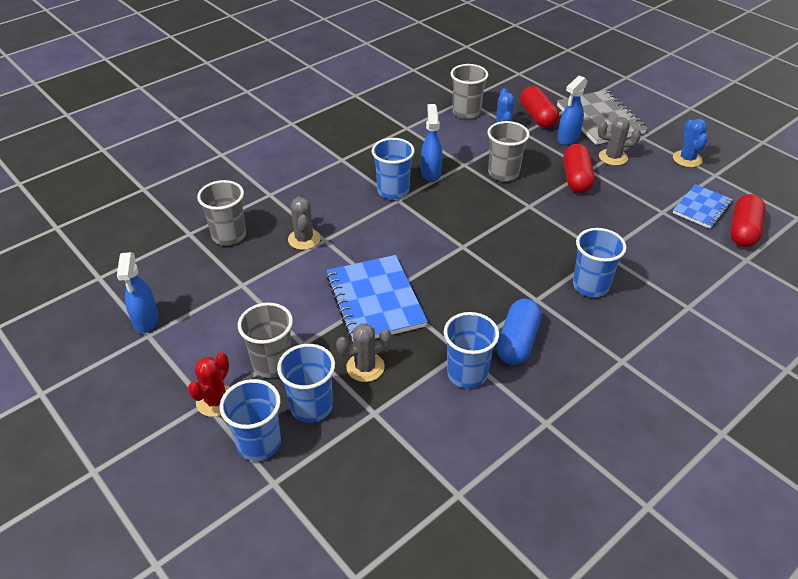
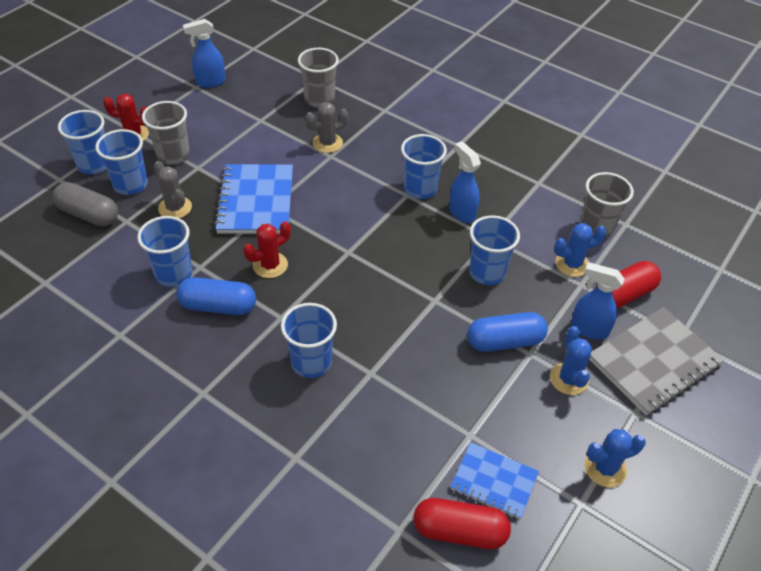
camera: 75 degrees right, 5 degrees up
(352, 450) = (88, 214): none -> grey capsule
(375, 301) = (256, 201): blue notebook -> blue notebook turned 60 degrees counterclockwise
(431, 173) = (461, 212): blue spray bottle -> blue spray bottle turned 105 degrees counterclockwise
(469, 299) = (270, 265): none -> red cactus
(503, 173) = (487, 272): grey cup -> blue cup
(576, 178) = (505, 341): red capsule -> blue capsule
(613, 157) = (568, 379): grey cactus -> blue cactus

